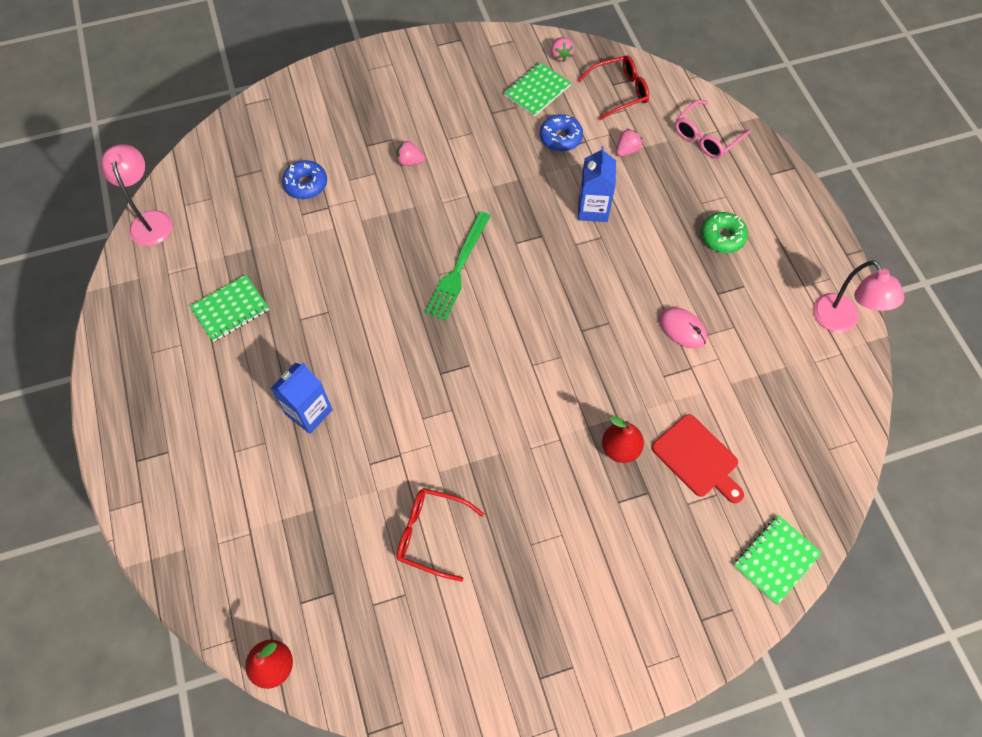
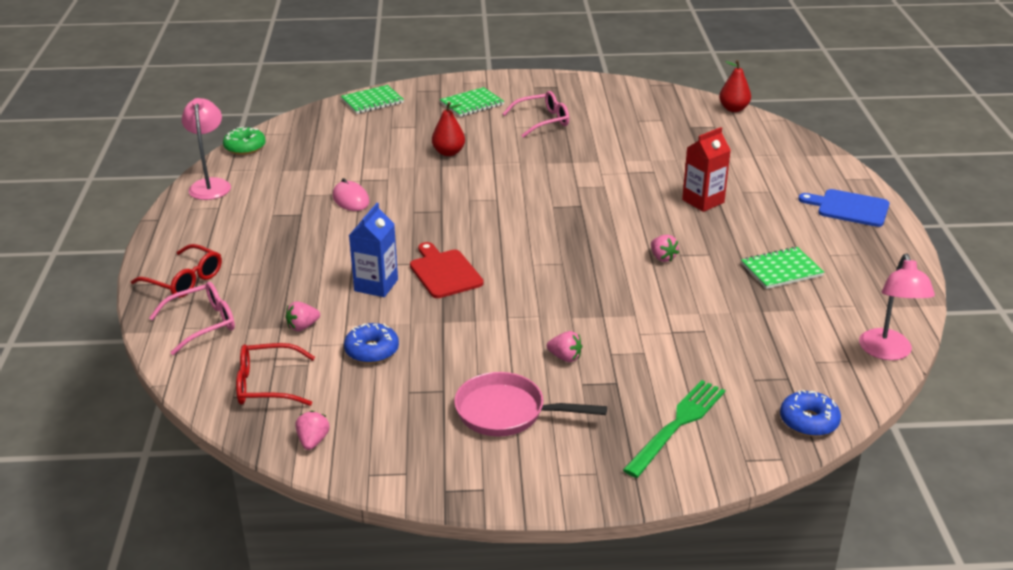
camera: 165 degrees left, 30 degrees down
(147, 436) = (849, 208): none -> blue cutting board
(306, 184) = (697, 356): blue donut -> blue donut (808, 421)
(309, 412) = (703, 201): blue carton -> red carton
(345, 303) = (662, 257): none -> pink strawberry
(431, 534) = (612, 138): red glasses -> red glasses (184, 280)
(439, 103) = (507, 412): none -> pink pan
(458, 269) = (540, 264): green fork -> green fork (677, 425)
(531, 559) = (542, 121): none -> pink glasses
(537, 90) = (371, 404): green notebook -> green notebook (472, 104)
(697, 458) = (392, 141): red cutting board -> red cutting board (444, 272)
(722, 237) = (262, 247): green donut -> green donut (245, 147)

